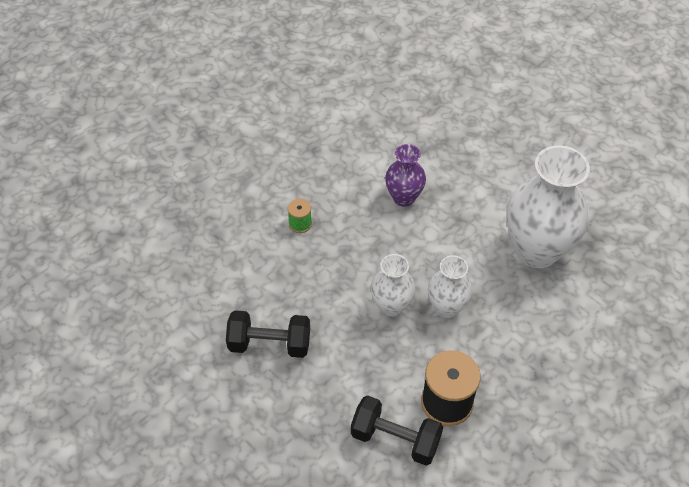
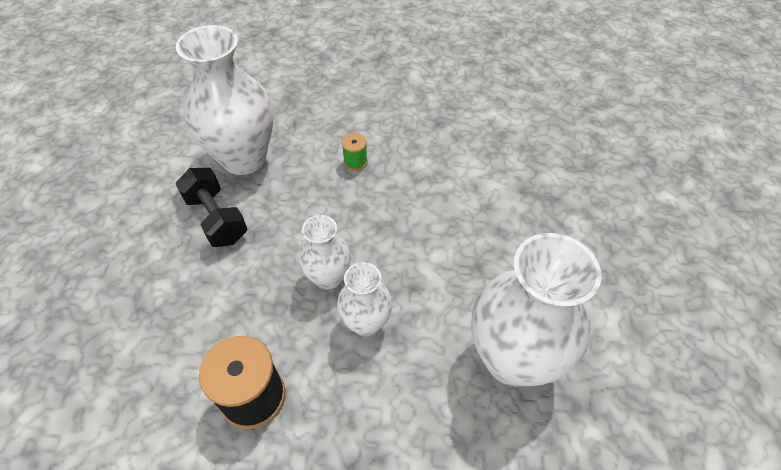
camera: 50 degrees right, 0 degrees up
(221, 292) = (244, 158): none -> white vase
(395, 439) = (179, 378): black dumbbell -> none
(404, 198) = (456, 210): purple vase -> none

